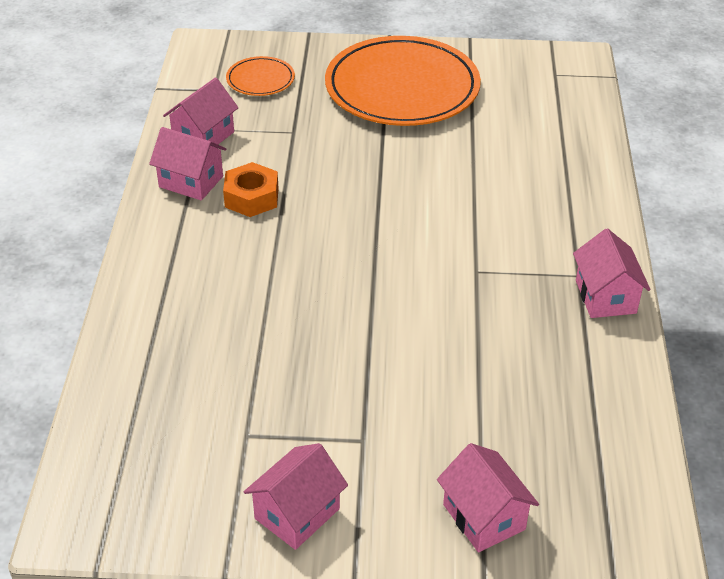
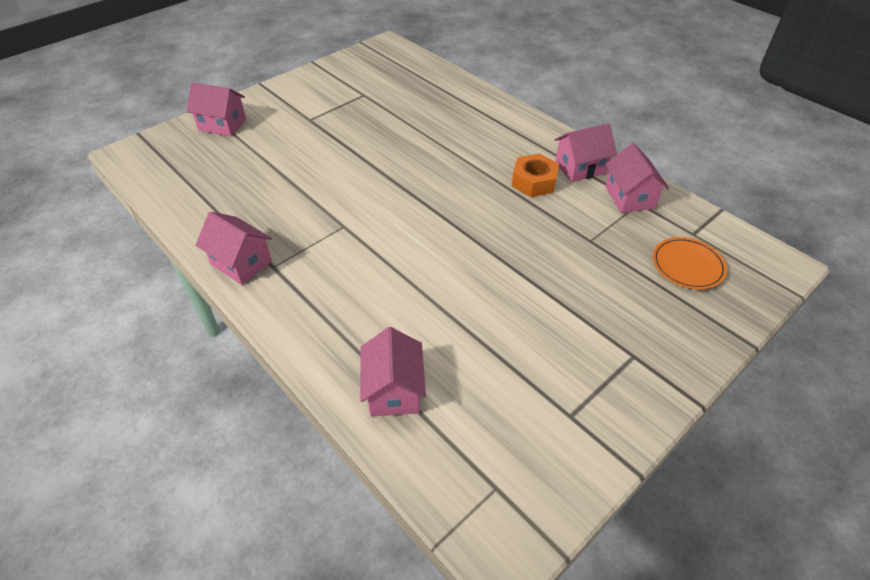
camera: 135 degrees right, 5 degrees up
(297, 513) = (307, 86): pink house -> pink house (394, 390)
(402, 88) = (591, 343): orange plate -> none

